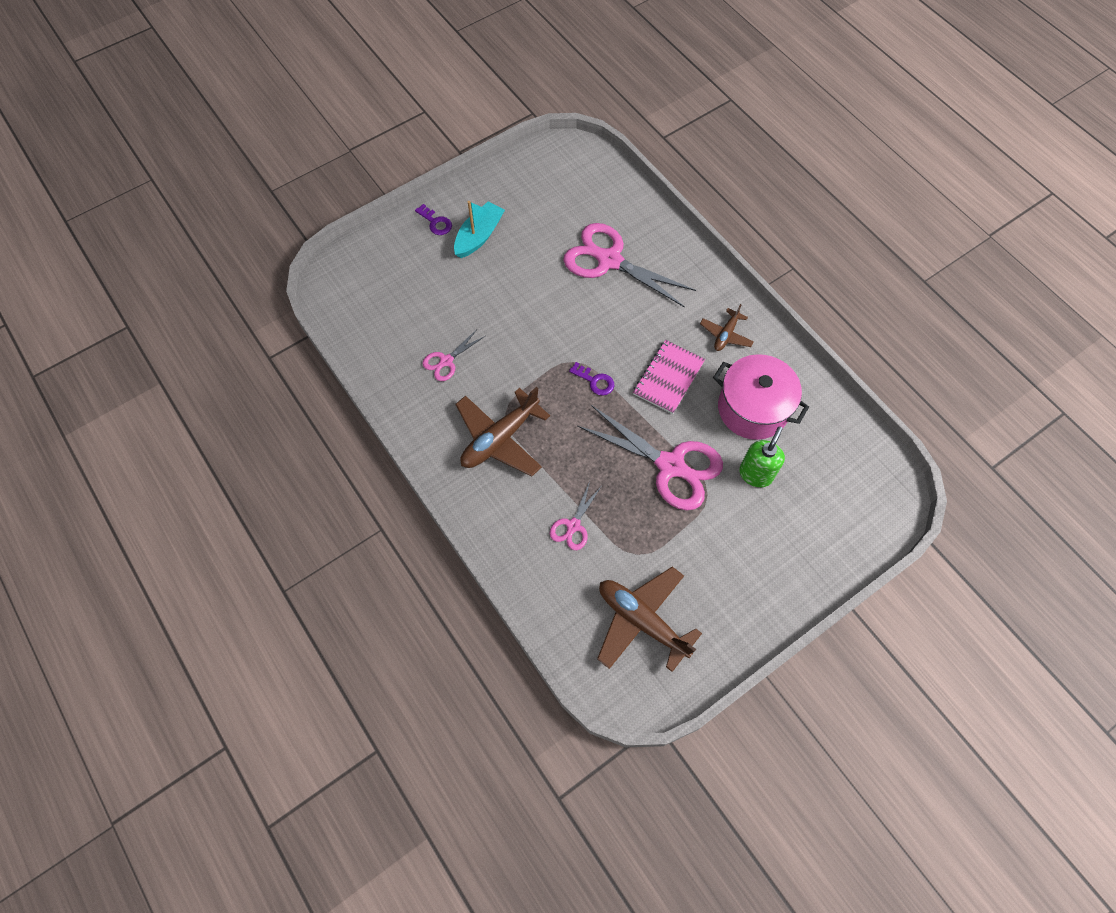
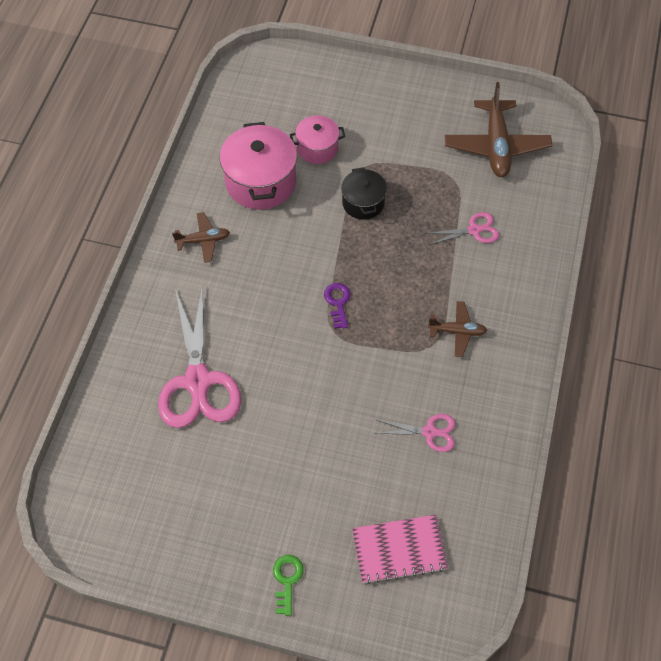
camera: 130 degrees left, 5 degrees down
(435, 222) = (287, 580): purple key -> green key
(479, 236) = (268, 521): turquoise boat -> none
(500, 438) = (457, 331): brown plane -> brown plane, size x0.53
(668, 378) = (285, 253): pink notebook -> pink notebook (399, 550)
(670, 465) = (363, 203): pink scissors -> black pot
(755, 474) = (317, 148): green soap dispenser -> pink pot

